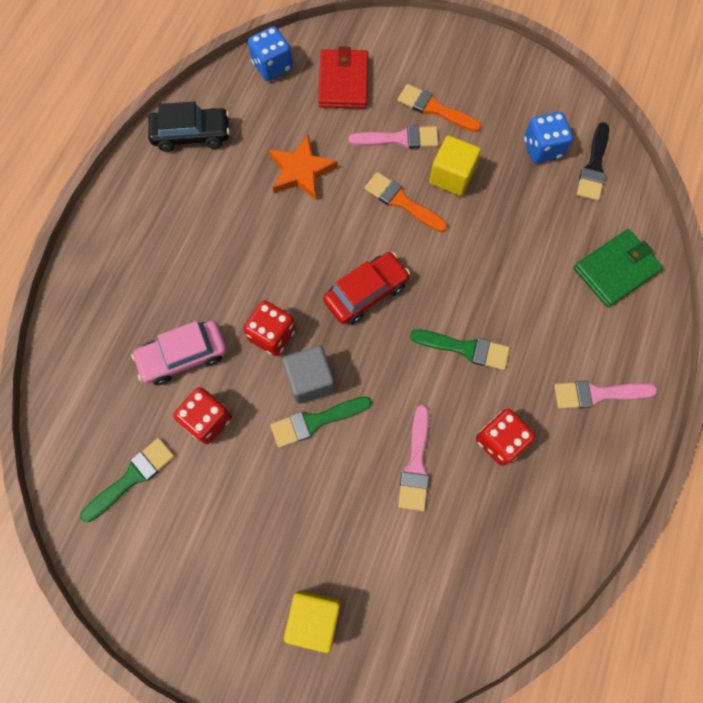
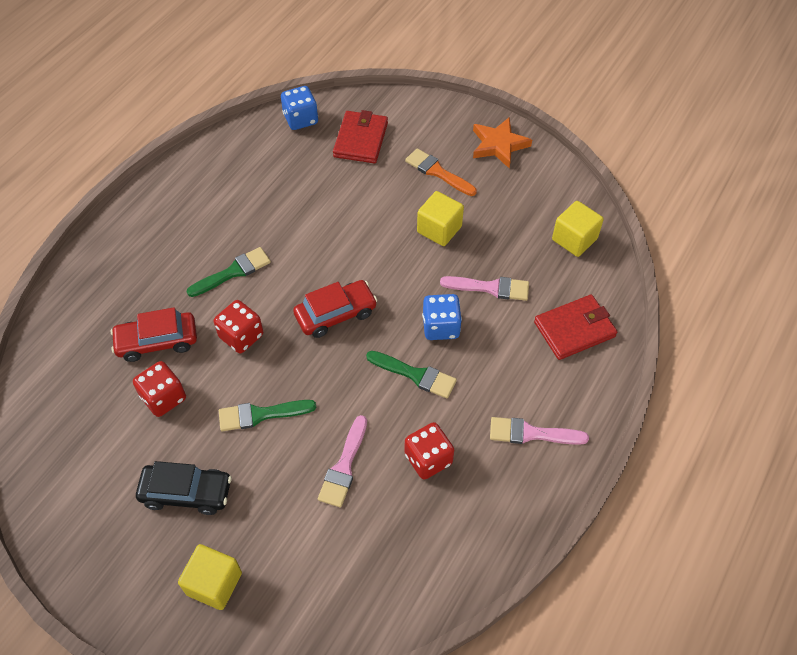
camera: 10 degrees right, 15 degrees down
(132, 477) = (83, 435): green brush -> green brush (233, 272)
(183, 356) = (157, 342): pink car -> red car
(192, 135) = (215, 164): black car -> black car (186, 492)
(301, 171) = (303, 206): orange star -> orange star (499, 145)
(310, 380) = (265, 379): grey cube -> none
(399, 139) = (399, 192): pink brush -> pink brush (490, 288)
(402, 202) = (388, 244): orange brush -> none
(542, 148) = (529, 218): blue dice -> blue dice (441, 327)
(593, 166) = (574, 239): black brush -> yellow cube
(615, 270) = (574, 329): green wallet -> red wallet

